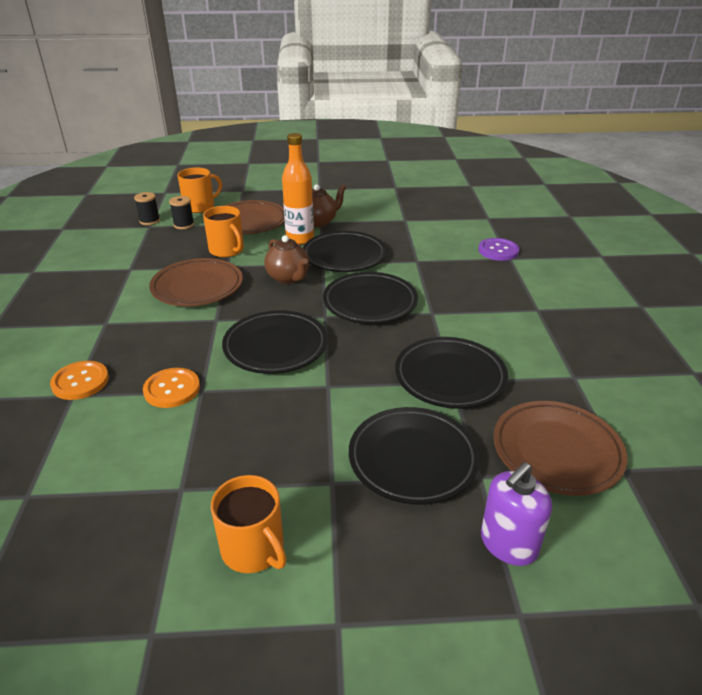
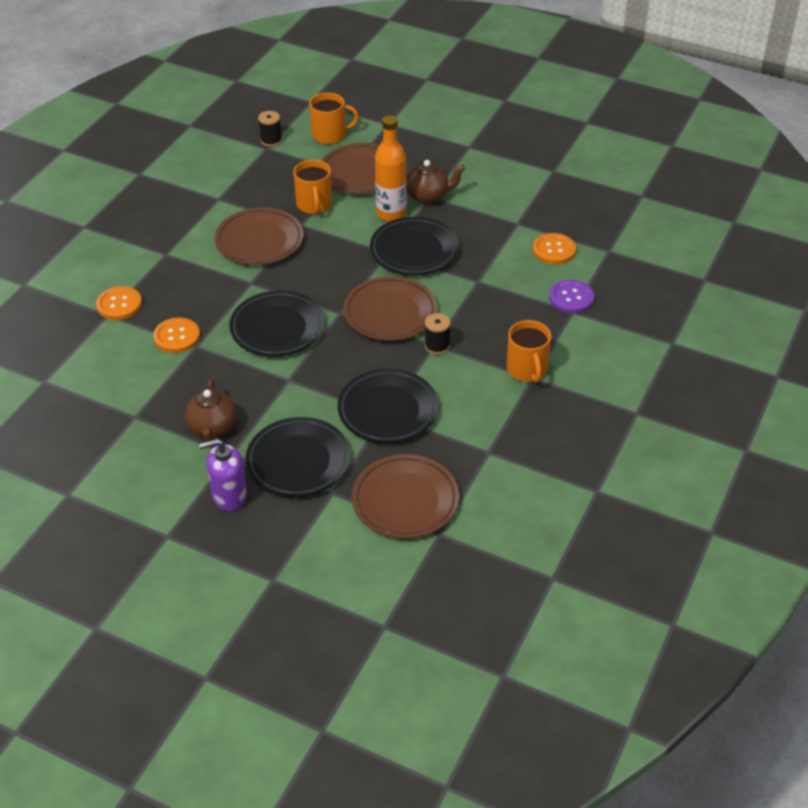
camera: 30 degrees right, 10 degrees up
(184, 225) = (298, 157): black spool -> black spool (437, 346)
(253, 549) = (152, 473): orange mug -> orange mug (527, 369)
(288, 278) = (343, 258): brown teapot -> brown teapot (213, 428)
(370, 303) = (390, 313): black plate -> brown plate
(450, 227) = (554, 250): none -> orange button
(508, 544) = (306, 541): purple soap dispenser -> purple soap dispenser (229, 496)

